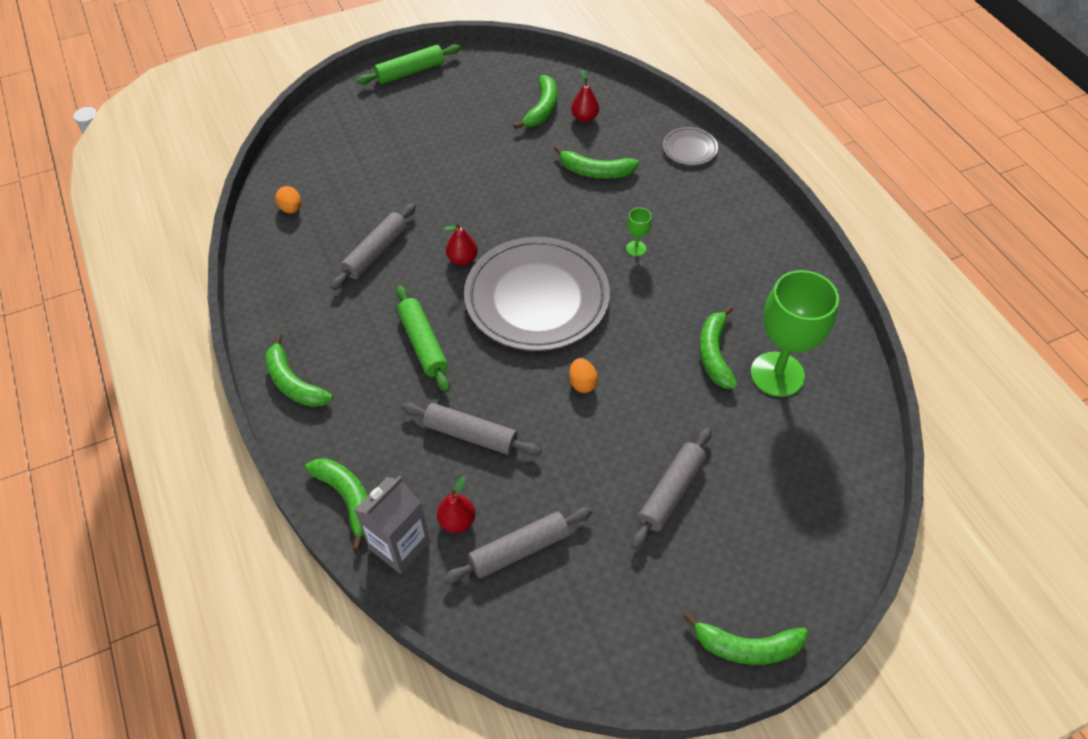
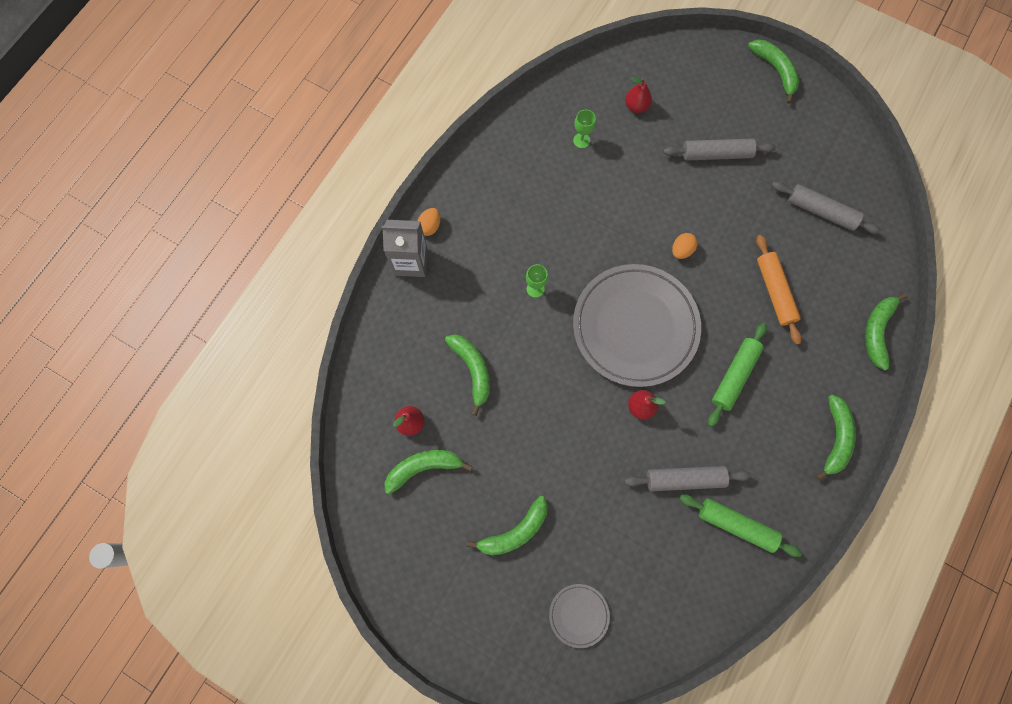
camera: 125 degrees left, 20 degrees up
(291, 209) = (696, 592): orange egg -> orange egg (430, 226)
(399, 546) = (876, 278): grey carton -> grey carton (411, 262)
(410, 72) = (454, 635): green rolling pin -> green rolling pin (736, 525)
(457, 521) = (834, 257): red pear -> red pear (636, 106)
(471, 435) = (774, 292): grey rolling pin -> orange rolling pin
(689, 149) = (393, 313): grey plate -> grey plate (579, 615)
(714, 354) = (594, 185): green banana -> green banana (515, 531)
(777, 374) = (581, 140): green goblet -> green goblet, size x0.41

